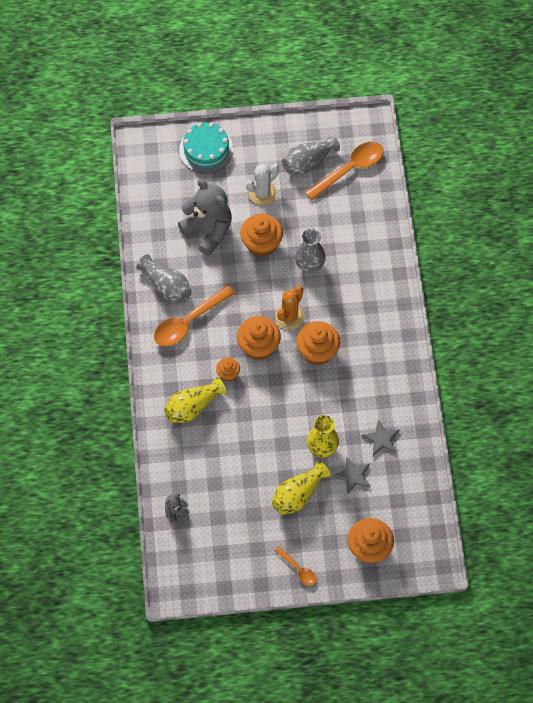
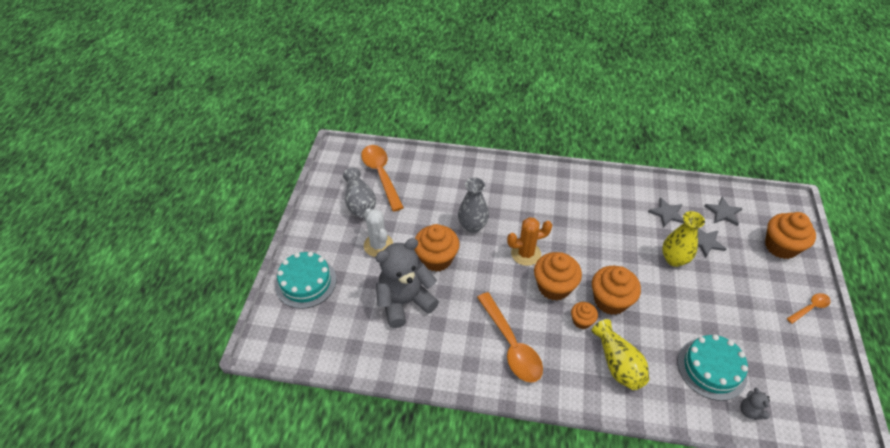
camera: 75 degrees left, 15 degrees down
(167, 286) = (461, 357): grey vase -> none
(208, 481) = (711, 368): none -> turquoise cake
(289, 317) = (526, 253): orange cactus -> orange cactus turned 60 degrees counterclockwise
(298, 494) = (726, 289): yellow vase -> none
(317, 351) = (568, 240): orange cupcake -> orange cupcake (610, 300)
(400, 493) = (723, 212): none -> grey star

